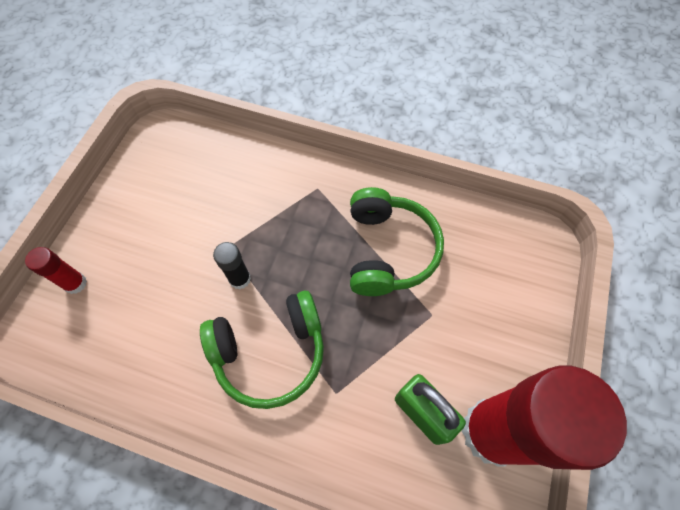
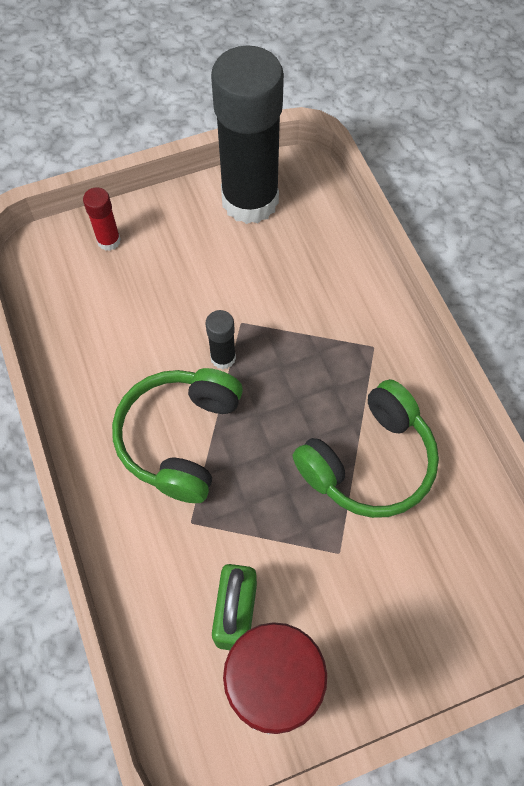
camera: 50 degrees right, 0 degrees up
(147, 174) = (250, 200): none -> black glue stick
(270, 352) = (180, 438): green headphones -> green headphones turned 75 degrees clockwise

